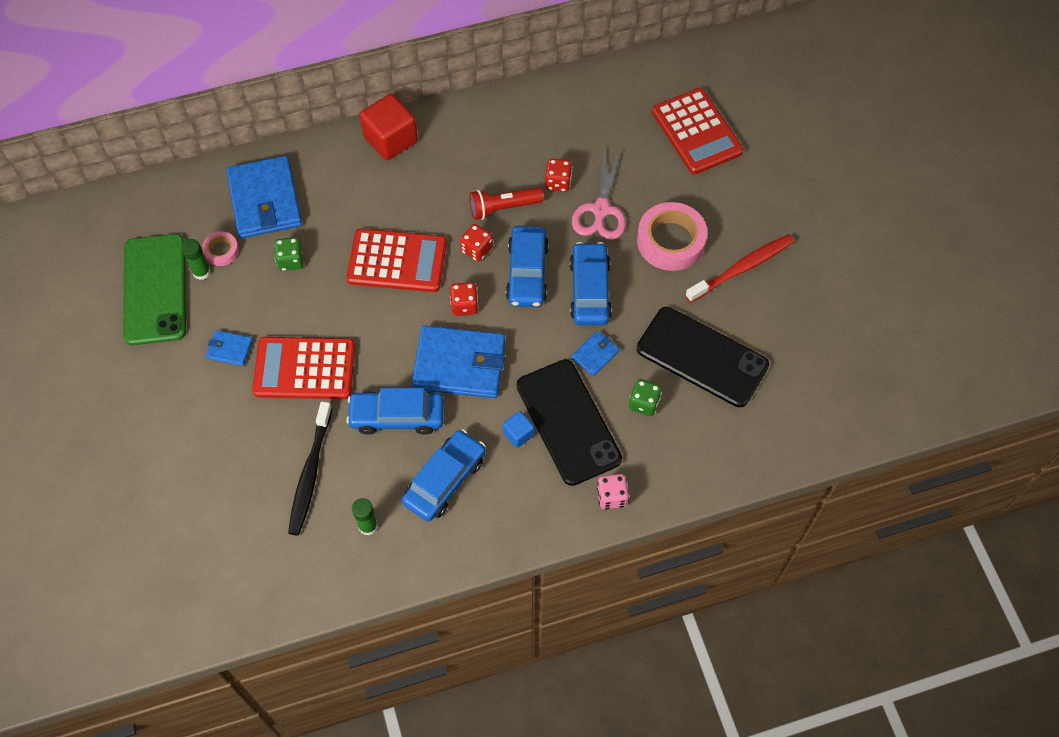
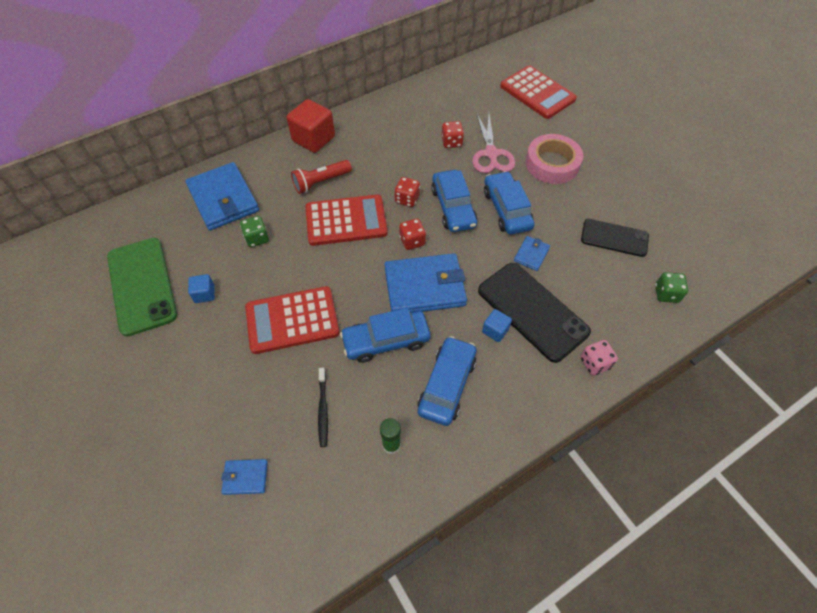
camera: 15 degrees left, 5 degrees down
(201, 272) = (181, 263): green glue stick -> none
(219, 315) = (204, 294): none -> blue cube
(221, 251) = (195, 243): pink tape -> none
(230, 349) = (220, 319): blue wallet -> blue wallet (245, 477)
(310, 473) = (323, 410): black toothbrush -> black toothbrush, size x0.61
(503, 208) = (417, 167): red flashlight -> red flashlight (321, 182)
(644, 403) = (586, 282): green dice -> green dice (666, 294)
(702, 357) = (614, 238): black phone -> black phone, size x0.63
(742, 268) = (612, 171): red toothbrush -> none

